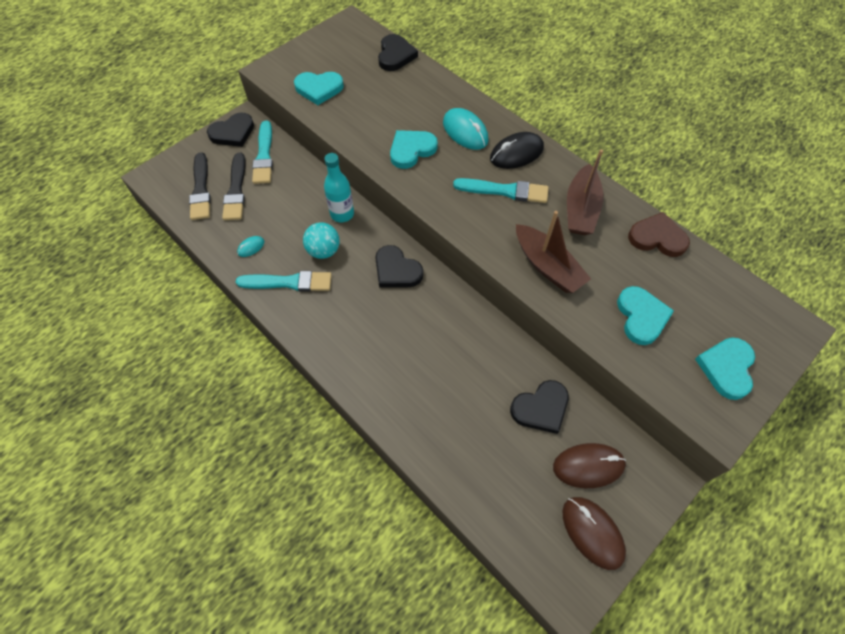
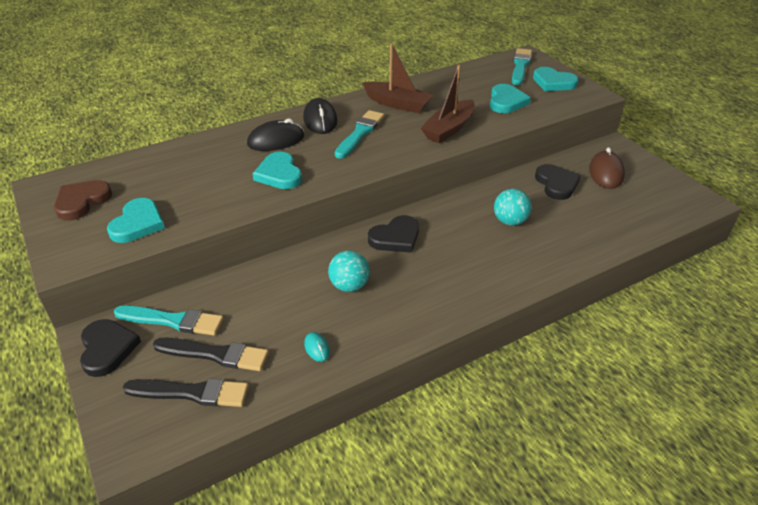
camera: 75 degrees left, 20 degrees down
(289, 282) = (381, 319): turquoise brush -> turquoise brush (520, 66)
(342, 214) = (305, 265): turquoise bottle -> none
(395, 55) = (132, 163): black heart -> none
(453, 365) = (510, 221): none -> turquoise ball
(465, 132) = (276, 140): turquoise mouse -> black mouse
(547, 266) = (449, 129): brown boat -> brown boat turned 150 degrees clockwise
(592, 532) = (657, 182): brown mouse -> none
(641, 317) = (506, 102): turquoise heart -> turquoise heart turned 90 degrees clockwise
(657, 238) = (438, 81): brown heart -> brown heart (82, 202)

